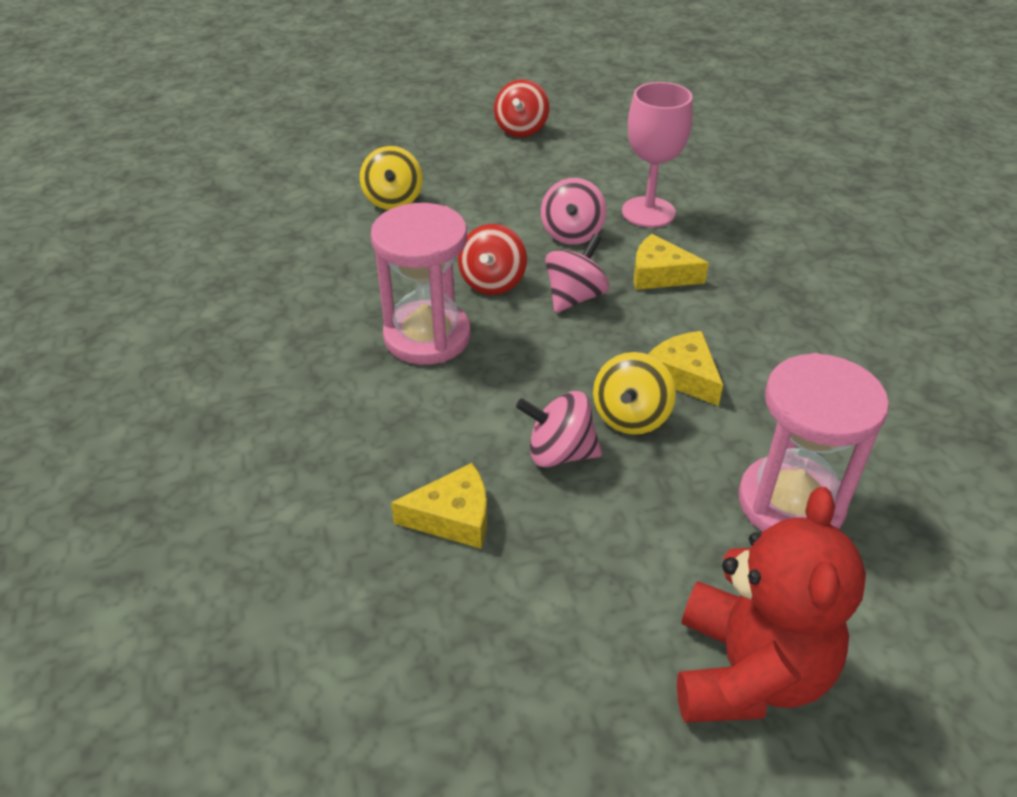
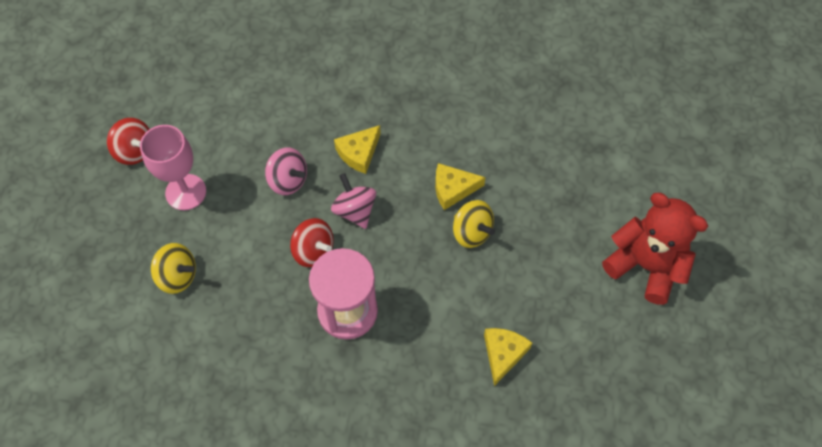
camera: 65 degrees left, 20 degrees up
(559, 453) = (481, 281): pink spinning top -> none
(648, 212) = (291, 124): pink goblet -> pink goblet (186, 192)
(790, 503) = (563, 192): pink hourglass -> none

